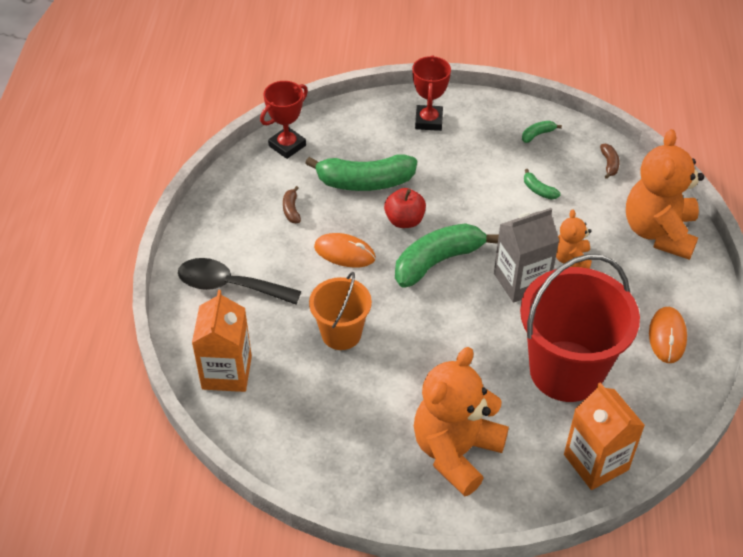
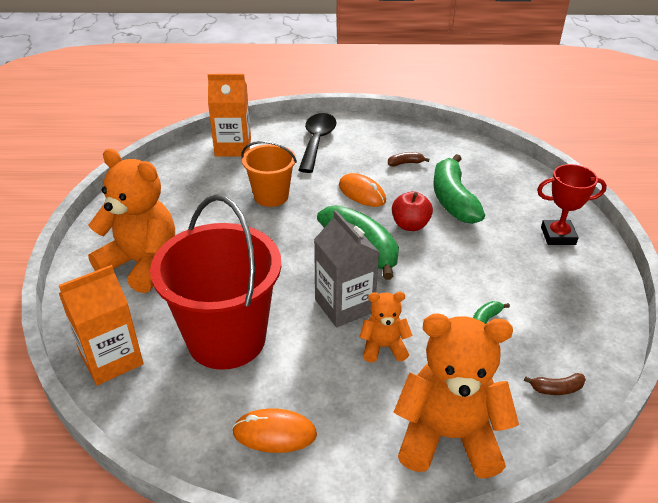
camera: 85 degrees right, 10 degrees down
(287, 146) = (482, 156): red trophy -> none
(344, 253) = (362, 193): orange mouse -> orange mouse turned 60 degrees counterclockwise
(537, 134) = (579, 321): green banana -> none

